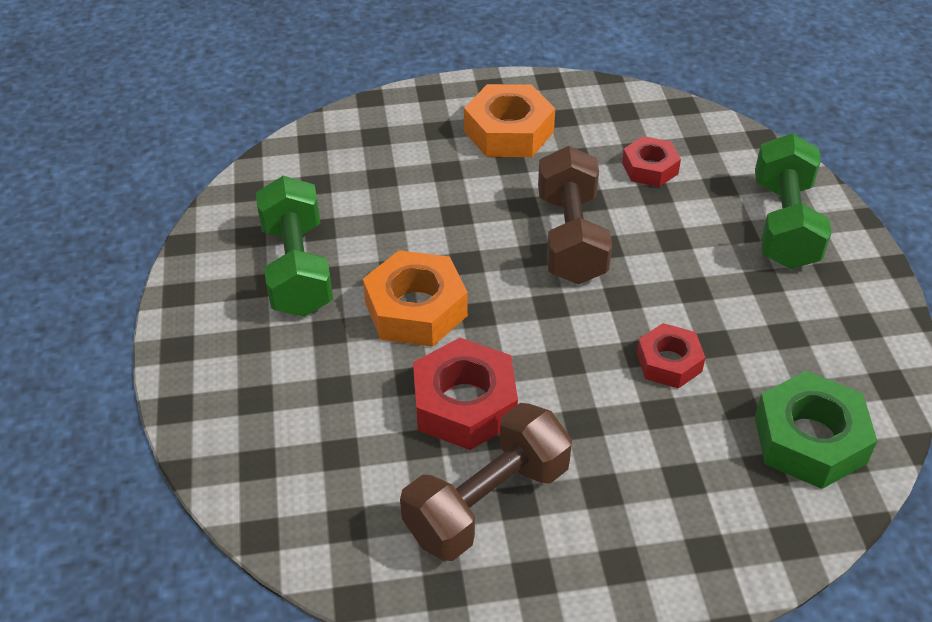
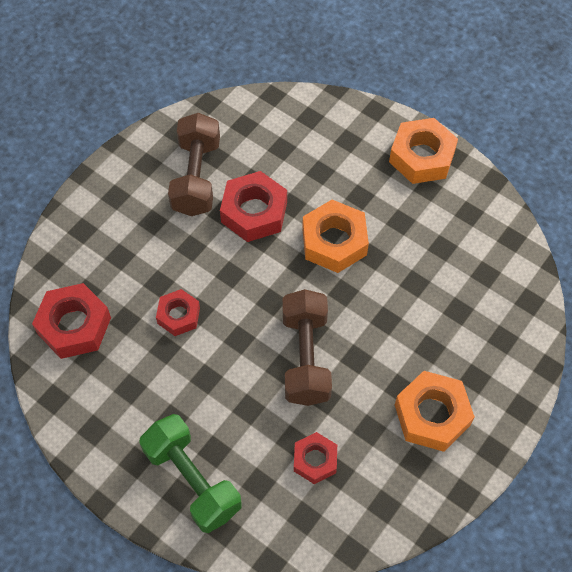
camera: 135 degrees right, 15 degrees up
(209, 318) = (421, 157): none -> orange nut
(297, 269) = (419, 214): green dumbbell -> none
(571, 238) = (305, 357): brown dumbbell -> brown dumbbell turned 45 degrees clockwise
(809, 440) = (74, 325): green nut -> red nut

